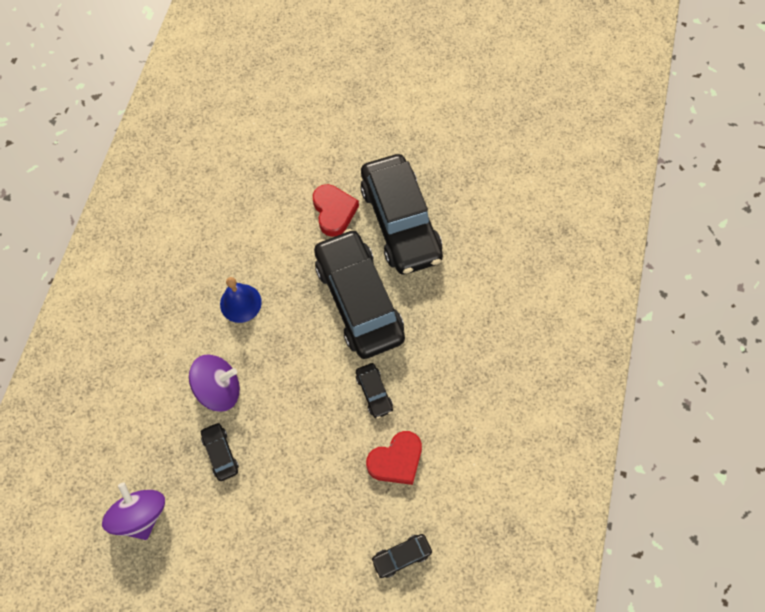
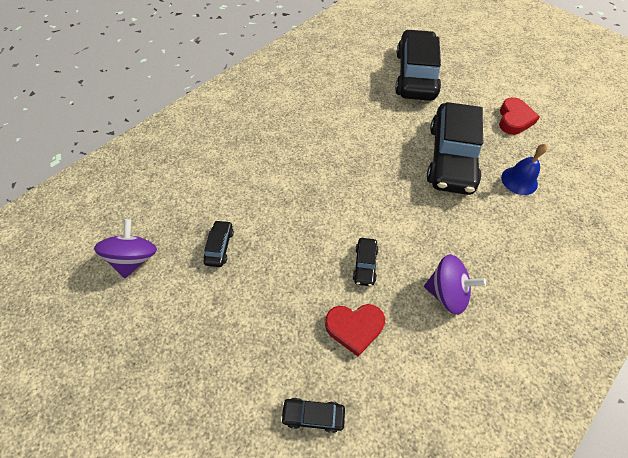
camera: 30 degrees right, 10 degrees down
(219, 389) = (248, 203): purple spinning top -> purple spinning top (447, 293)
(240, 303) = (300, 156): blue bell -> blue bell (519, 180)
(334, 212) = (402, 130): red heart -> red heart (514, 119)
(359, 300) = (389, 194): black car -> black car (415, 75)

